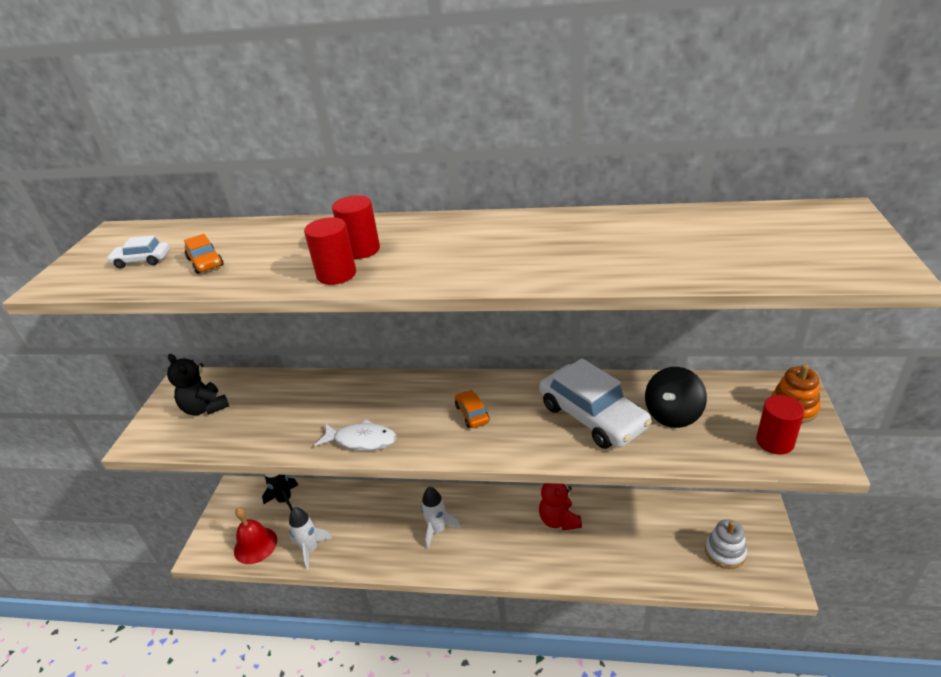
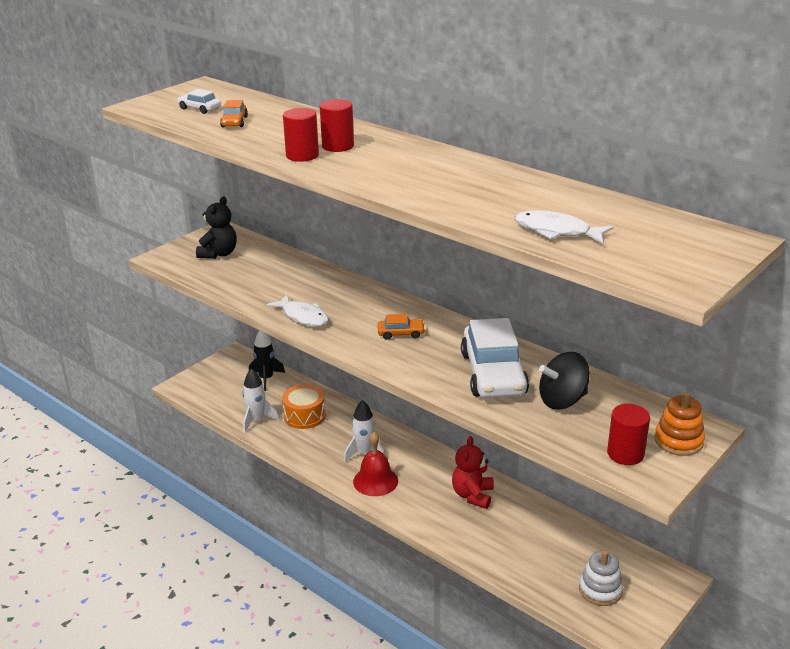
camera: 30 degrees right, 5 degrees down
(205, 408) = (219, 254): black teddy bear -> black teddy bear turned 150 degrees counterclockwise
(255, 545) = (220, 398): red bell -> red bell (375, 481)
(352, 520) = (304, 416): none -> orange drum
(472, 414) = (401, 333): orange car -> orange car turned 75 degrees clockwise
(702, 261) = (556, 231): none -> white fish

